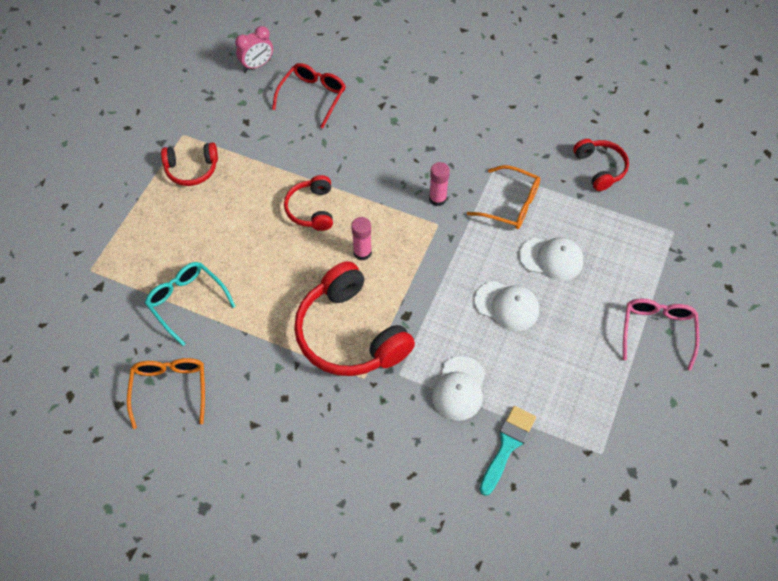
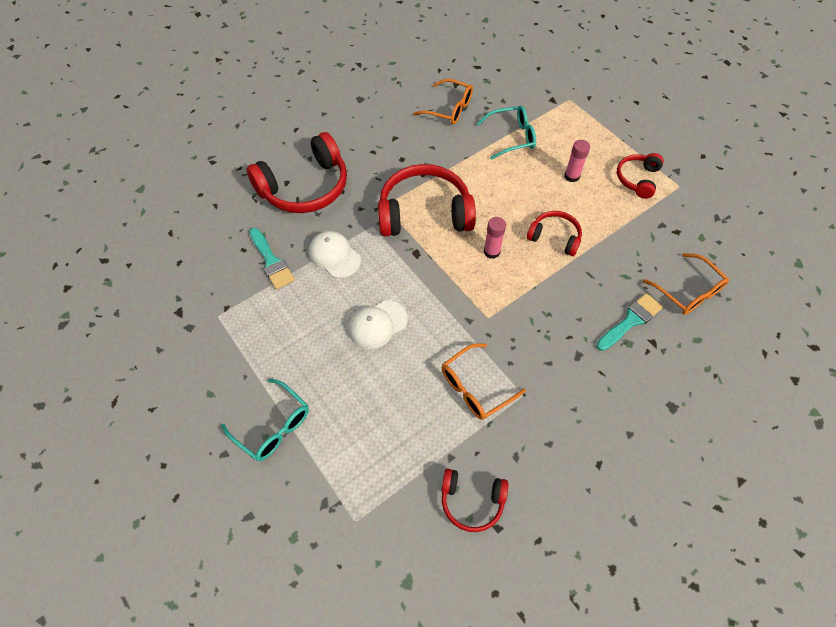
camera: 120 degrees right, 0 degrees up
(257, 65) = (748, 266): pink clock -> none
(312, 97) = (687, 291): red glasses -> orange glasses
(370, 125) = (630, 321): none -> turquoise brush
(389, 478) = (305, 187): none -> red headphones
(437, 198) = (515, 331): pink glue stick -> pink glue stick (571, 176)
(551, 258) = (398, 386): white cap -> none
(657, 332) = (272, 426): pink glasses -> turquoise glasses

